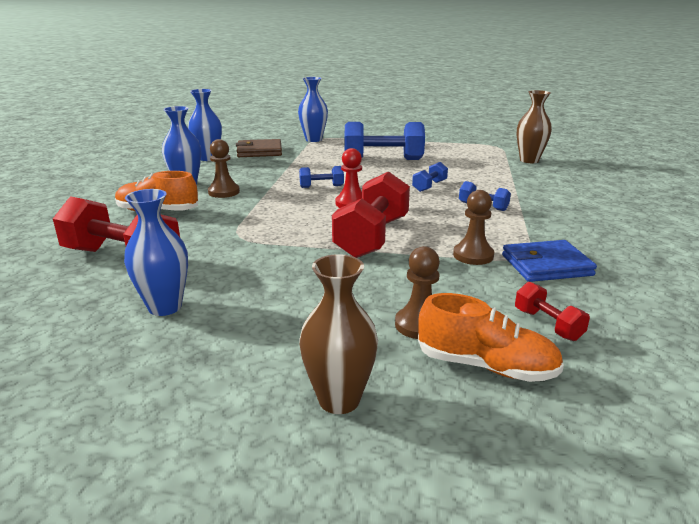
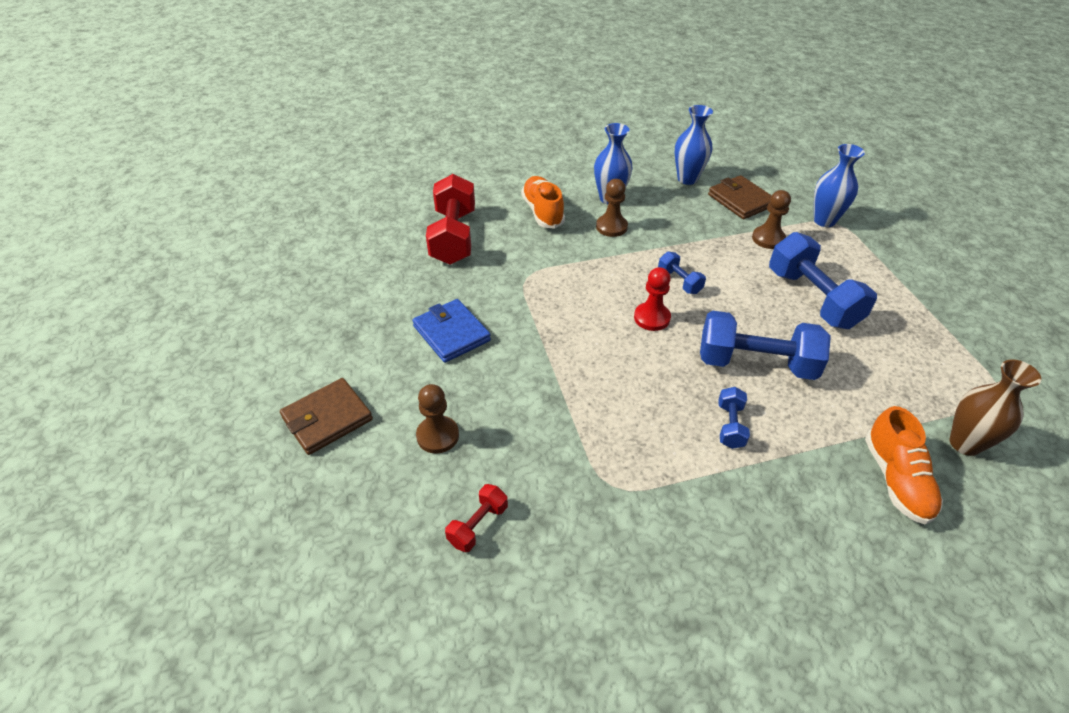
camera: 65 degrees right, 20 degrees up
(165, 307) = (398, 291): blue vase -> none
(339, 400) = (327, 419): brown vase -> brown wallet
(372, 237) = (581, 358): red dumbbell -> none
(429, 186) = (756, 363): blue dumbbell -> blue dumbbell, size x2.07
(473, 255) = (588, 444): brown pawn -> brown pawn (768, 239)
(486, 366) = (395, 491): orange shoe -> orange shoe (896, 479)
(546, 265) = (603, 509): blue wallet -> blue wallet (451, 333)

